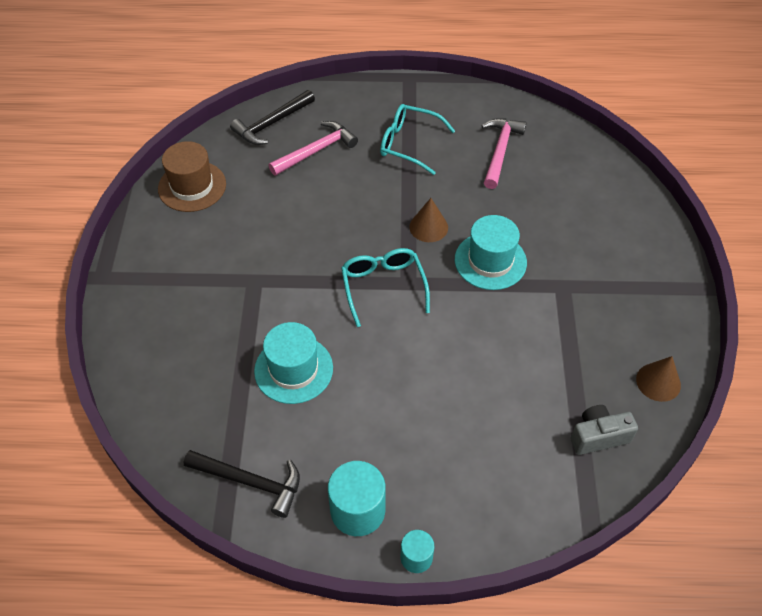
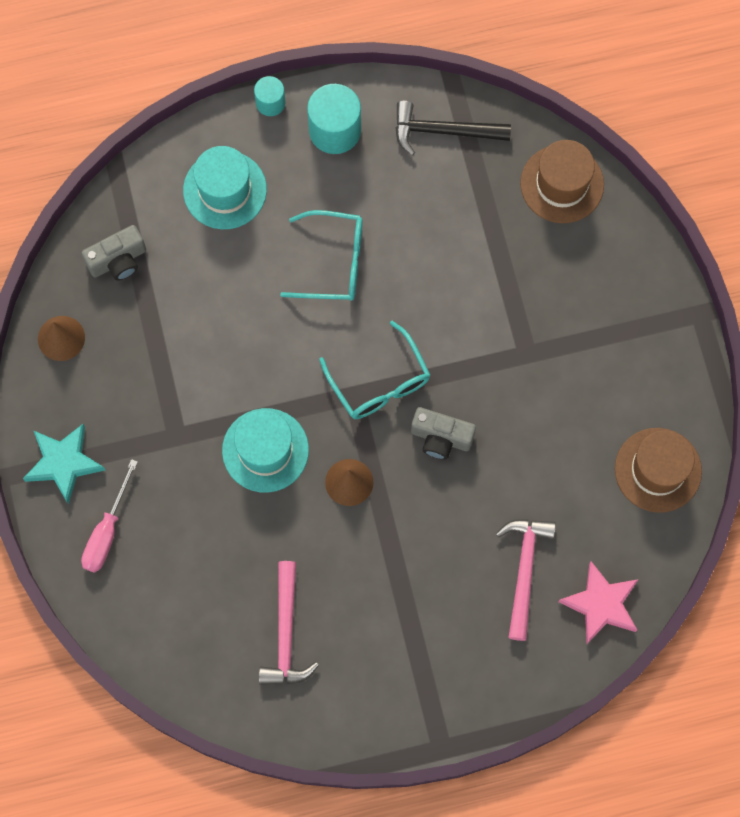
camera: 165 degrees right, 20 degrees up
(161, 405) = (562, 184): none -> brown hat
(271, 123) = (601, 604): black hammer -> pink star
(293, 369) = (444, 256): turquoise hat -> turquoise hat (225, 190)
(316, 151) = (524, 571): pink hammer -> pink hammer turned 150 degrees clockwise
(347, 239) = (441, 438): none -> grey camera
(408, 144) = (408, 615): turquoise glasses -> turquoise glasses (334, 262)
(628, 235) = (107, 531): none -> pink screwdriver
(660, 287) = (64, 463): none -> turquoise star

